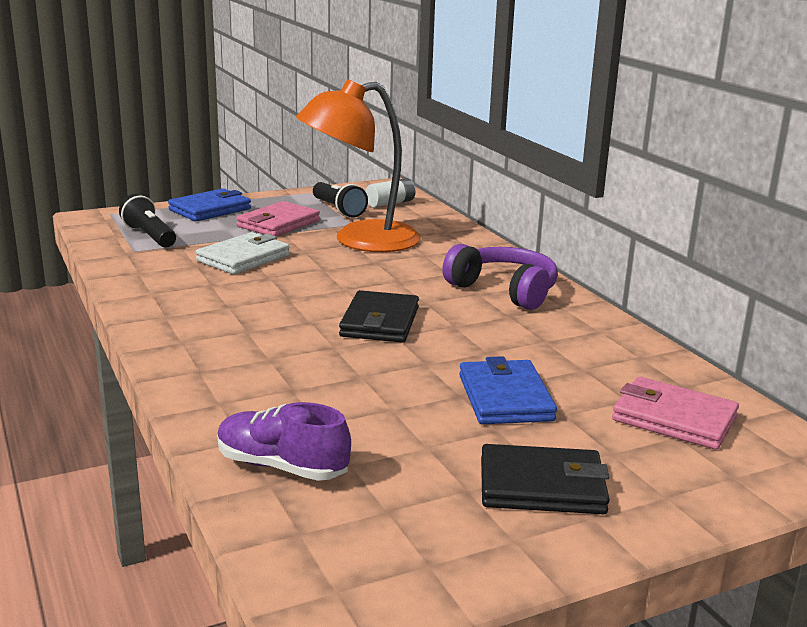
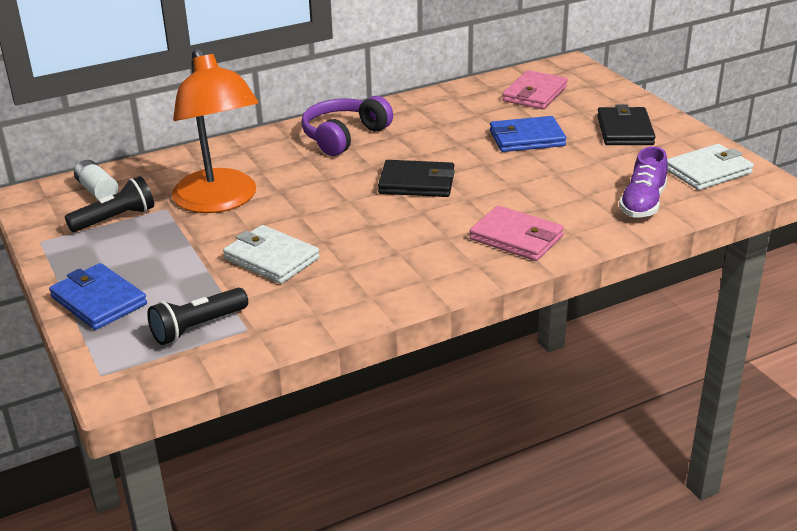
camera: 90 degrees left, 10 degrees up
(278, 224) = (161, 250): pink wallet -> pink wallet (516, 238)
(377, 551) = (708, 171): none -> white wallet

